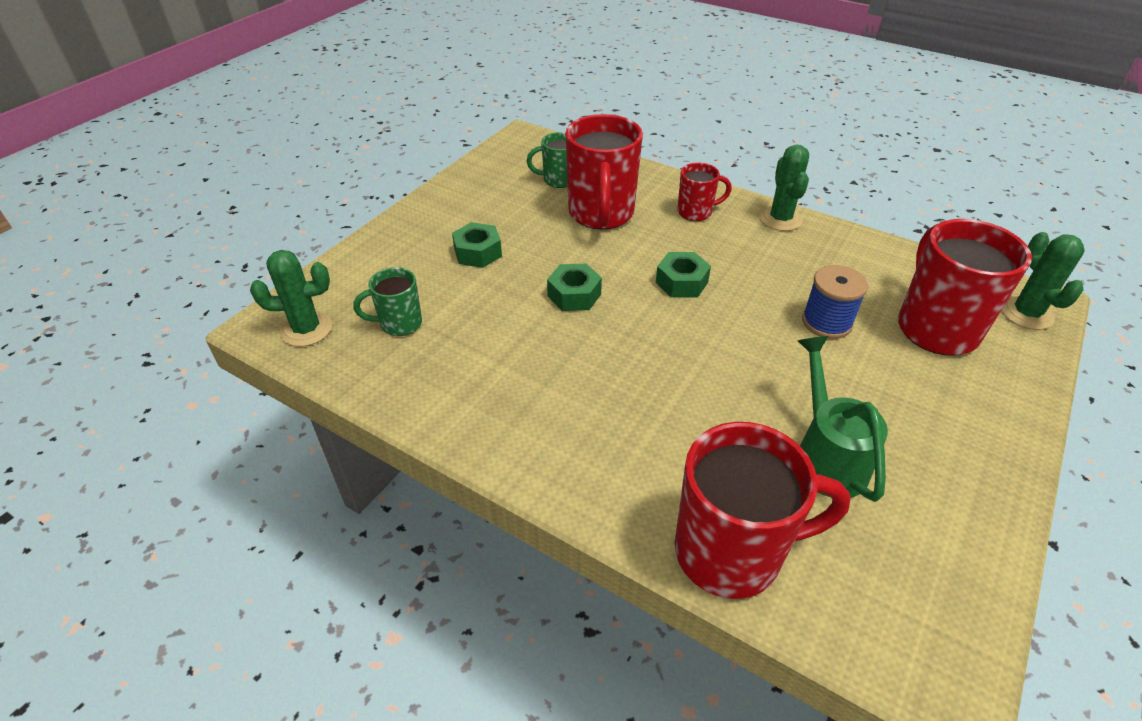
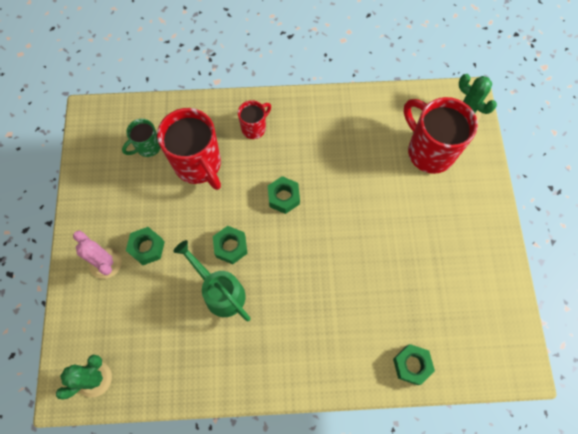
camera: 35 degrees left, 25 degrees up
(399, 324) = (147, 336): green mug -> none
(422, 244) = (105, 263): none -> pink cactus
(732, 552) = (411, 365): red mug -> green nut
(780, 219) = (306, 105): green cactus -> none
(826, 322) = (375, 181): blue spool -> none
(826, 456) = (421, 278): green watering can -> green watering can (220, 291)

